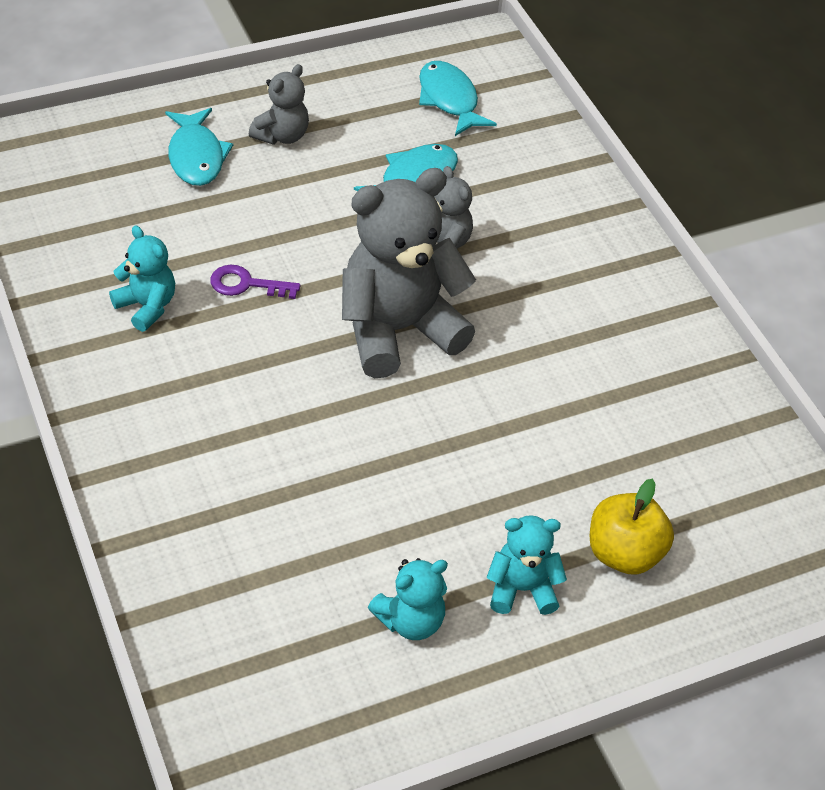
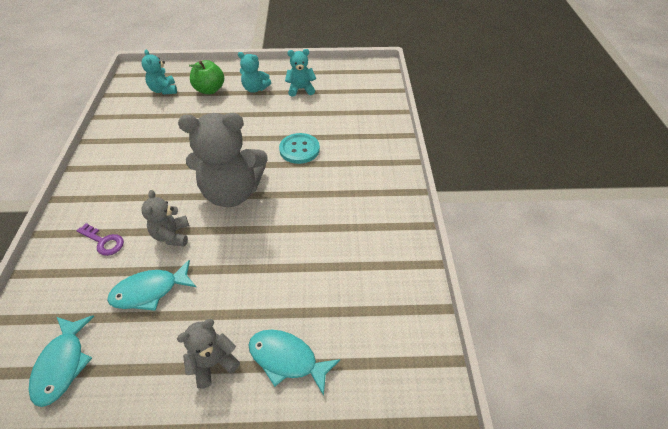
camera: 155 degrees left, 0 degrees up
(147, 306) = (361, 240): turquoise teddy bear -> turquoise teddy bear (164, 90)
(196, 156) = (287, 359): turquoise fish -> turquoise fish turned 75 degrees counterclockwise
(246, 284) = (298, 240): purple key -> purple key (104, 241)
(326, 445) = (299, 149): none -> turquoise button
(624, 553) = (209, 90): yellow apple -> green apple

